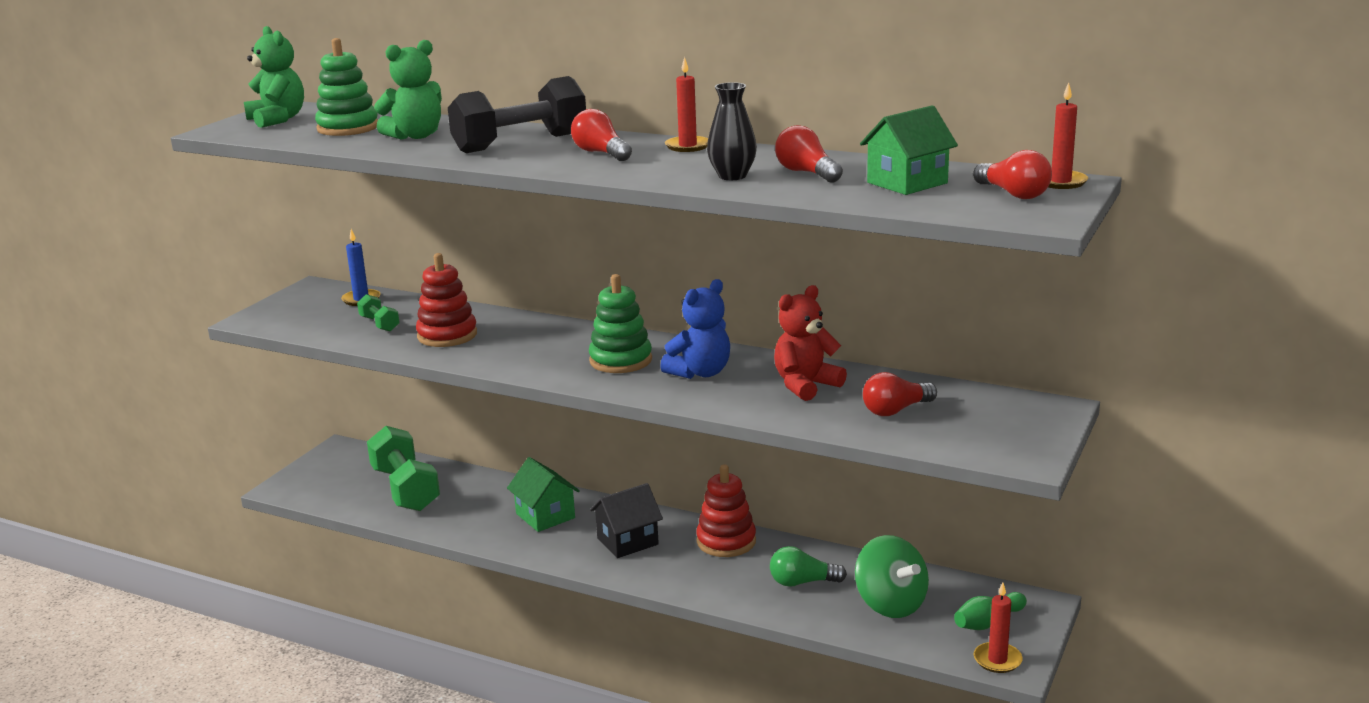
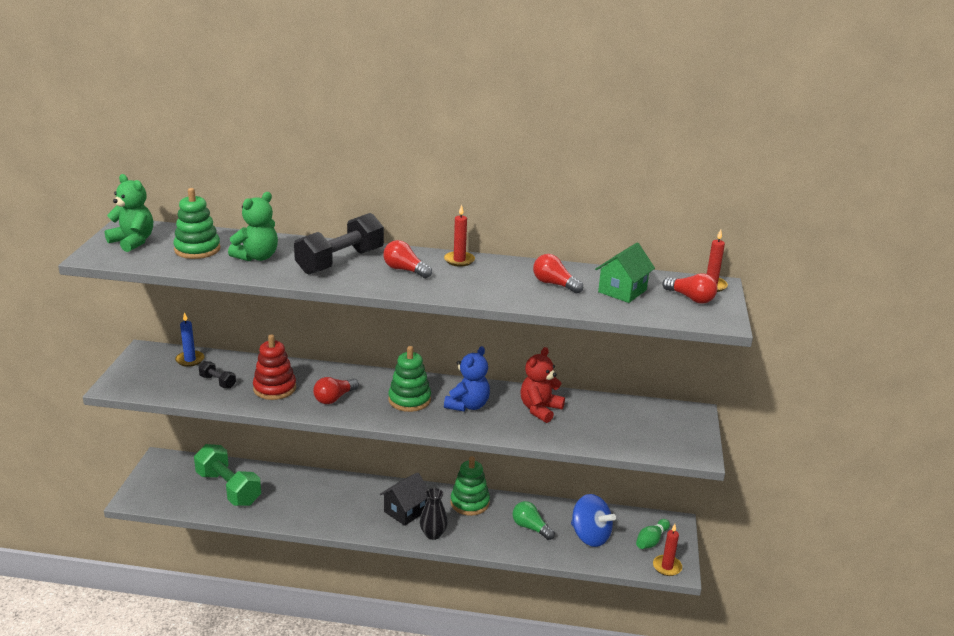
camera: 20 degrees left, 5 degrees up
(379, 324) = (218, 382): green dumbbell -> black dumbbell
(545, 516) = (340, 498): green house -> none
(726, 541) = (469, 503): red stacking toy -> green stacking toy
(732, 176) = (509, 290): black vase -> black vase (433, 534)
(802, 582) = (530, 527): green light bulb -> green light bulb turned 60 degrees clockwise
(890, 604) = (590, 536): green spinning top -> blue spinning top
(895, 410) = (604, 424): red light bulb -> red light bulb (334, 398)

